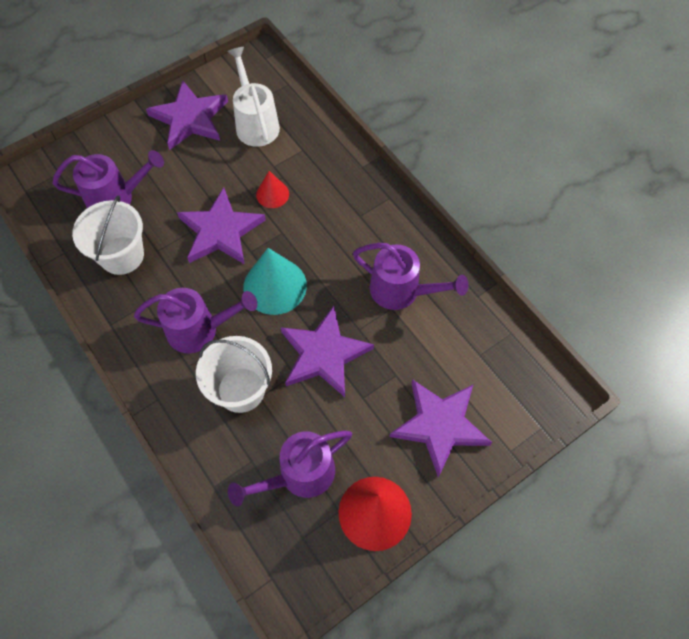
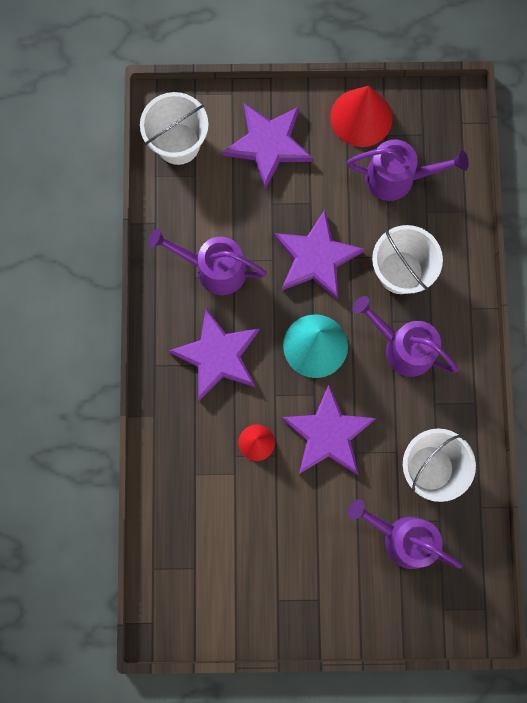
camera: 145 degrees left, 15 degrees up
(190, 118) = (278, 592): purple star -> purple star (218, 356)
(255, 123) = (218, 540): white watering can -> none
(402, 291) = (213, 269): purple watering can -> purple watering can turned 45 degrees counterclockwise
(517, 372) = (178, 143): none -> white bucket

